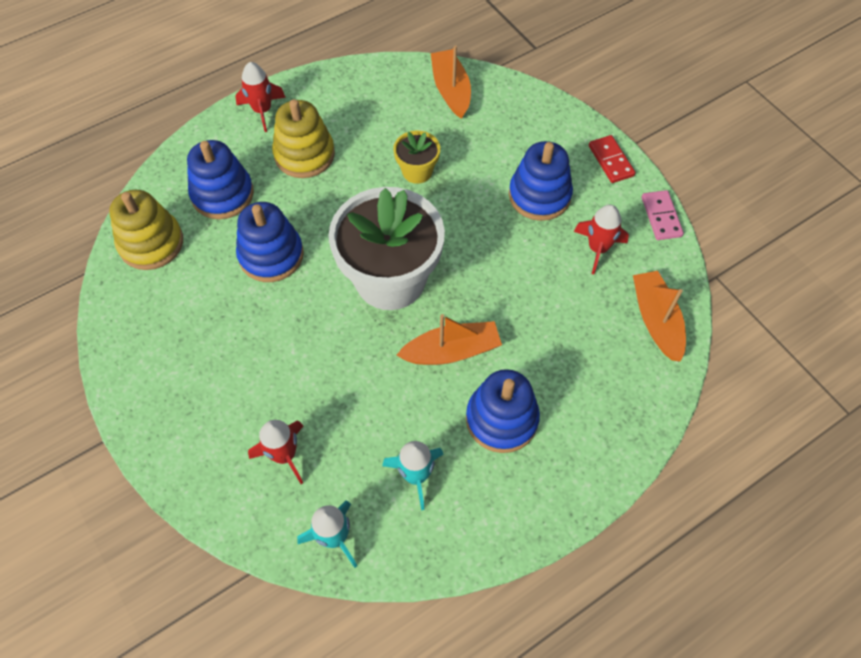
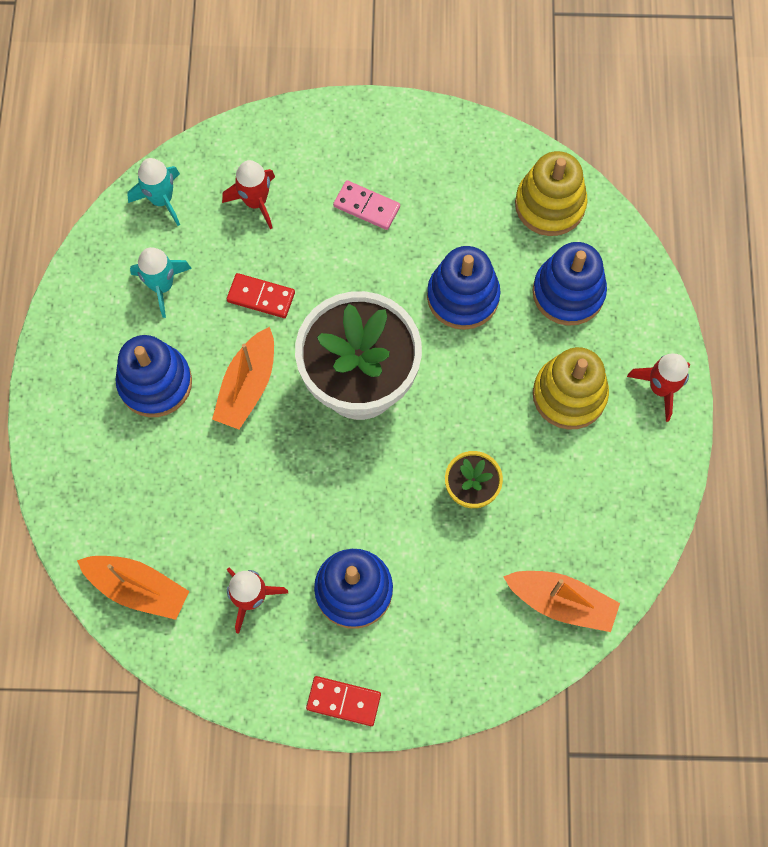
camera: 125 degrees right, 10 degrees up
(370, 391) = (261, 297): none -> red domino
(661, 217) = (239, 694): pink domino -> pink domino (366, 207)

